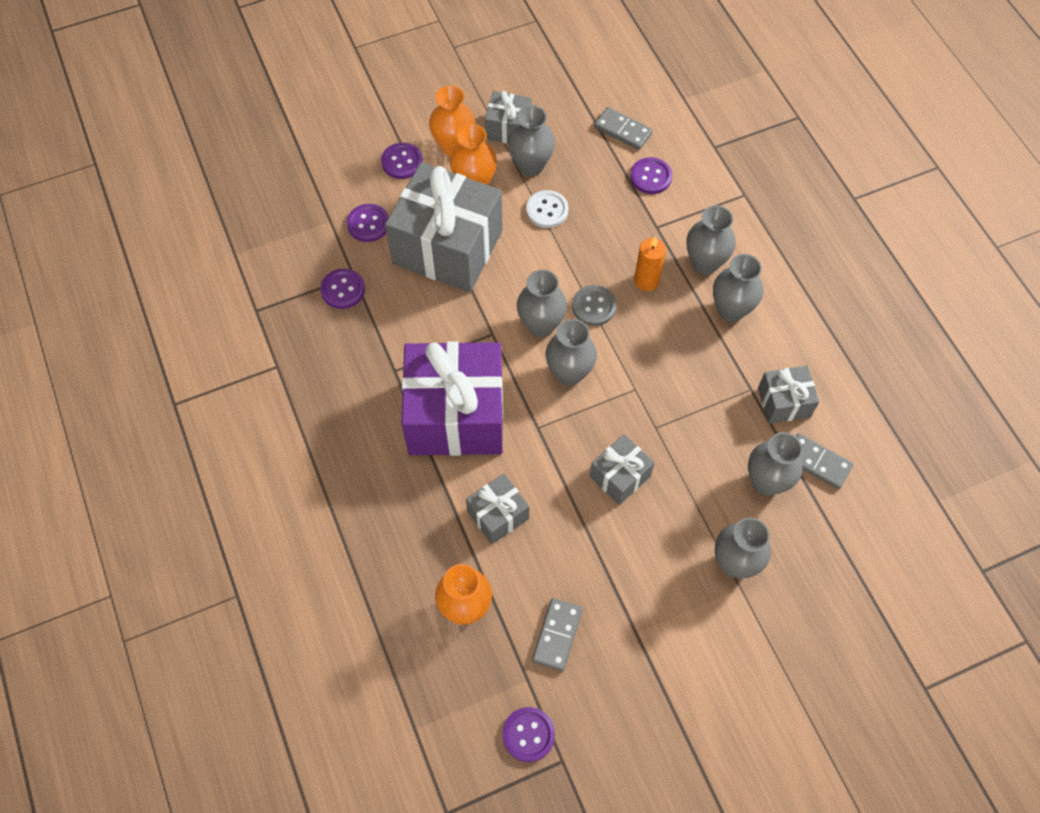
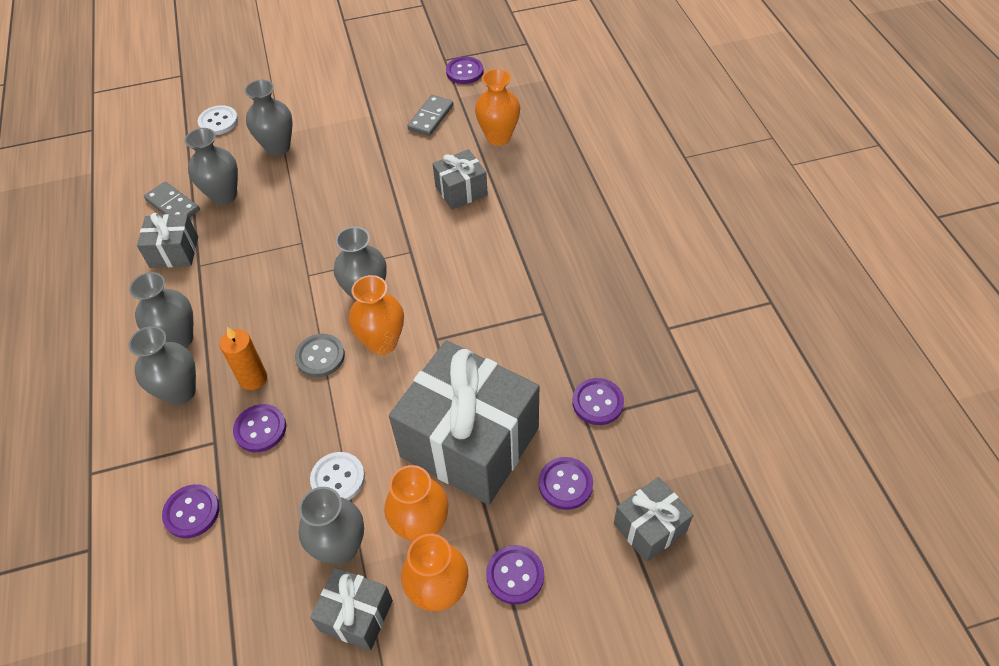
camera: 170 degrees left, 10 degrees down
(456, 415) = (486, 267): purple gift -> none
(541, 325) = (382, 342): grey vase -> orange vase
(620, 476) = (347, 209): grey gift -> grey gift (649, 527)
(623, 130) = (198, 592): grey domino -> none
(623, 240) = (260, 429): none -> purple button
(828, 600) = (218, 121): none -> white button

